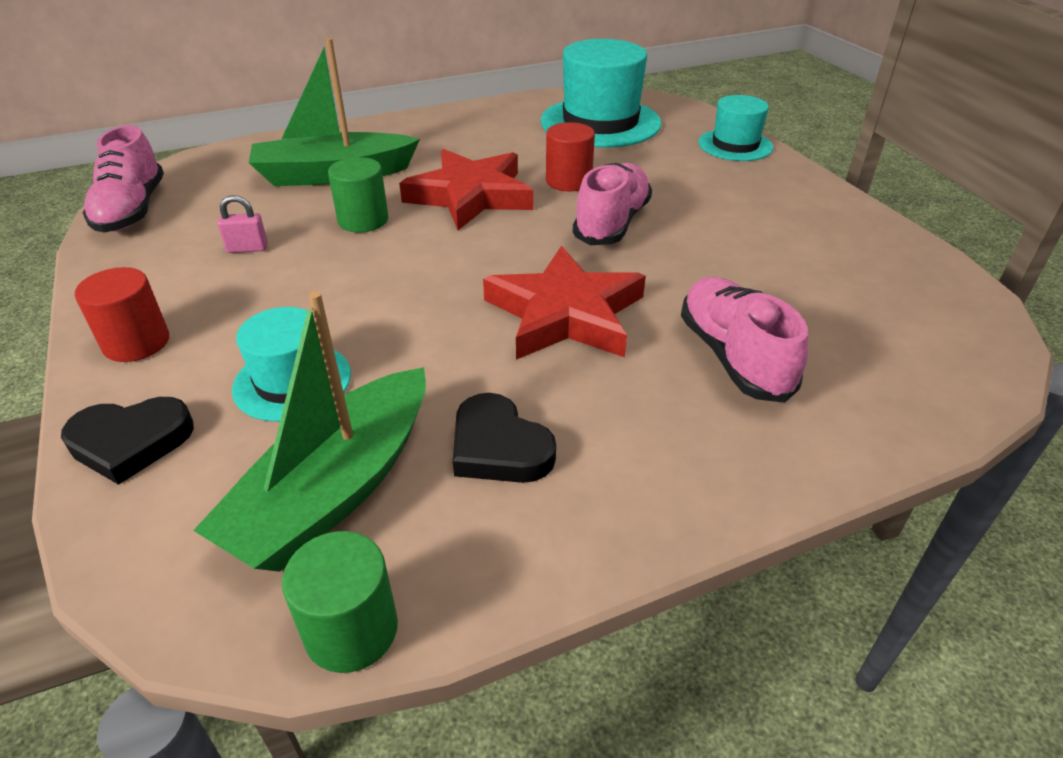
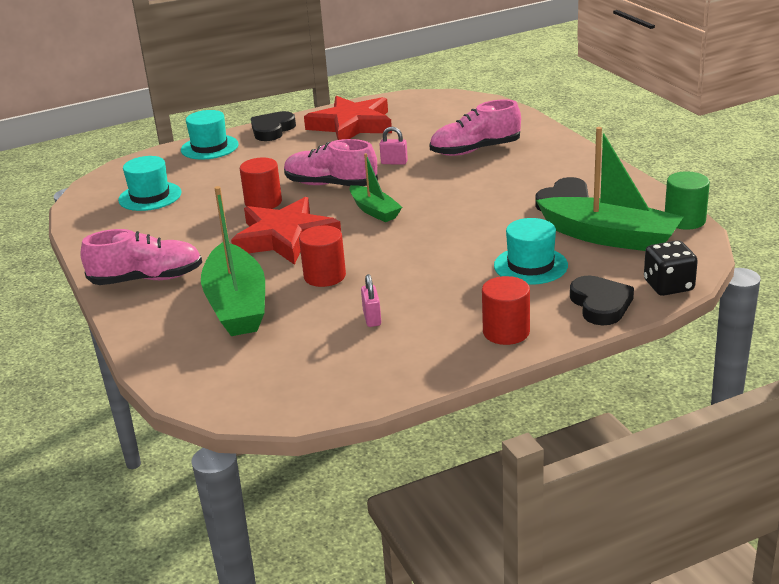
camera: 90 degrees left, 10 degrees down
(121, 541) = (668, 286): none -> black dice
(132, 210) = (301, 399): pink shoe -> pink shoe (147, 279)
(363, 220) = (325, 276): green cylinder -> red cylinder
(522, 254) = (374, 211): none -> green boat
(565, 314) = (443, 193): red star -> red star (352, 125)
(600, 122) = (150, 196): turquoise hat -> turquoise hat, size x0.58
(683, 273) = (394, 162): none -> pink padlock
(797, 181) = (272, 130): none -> black heart

